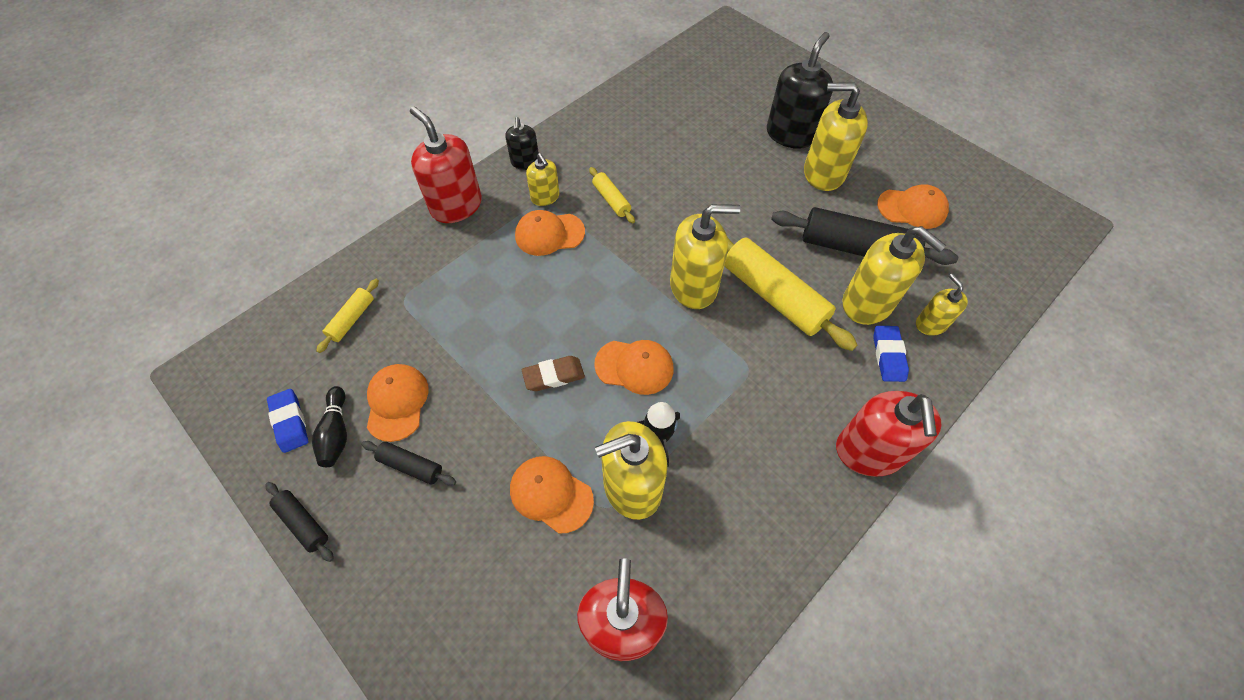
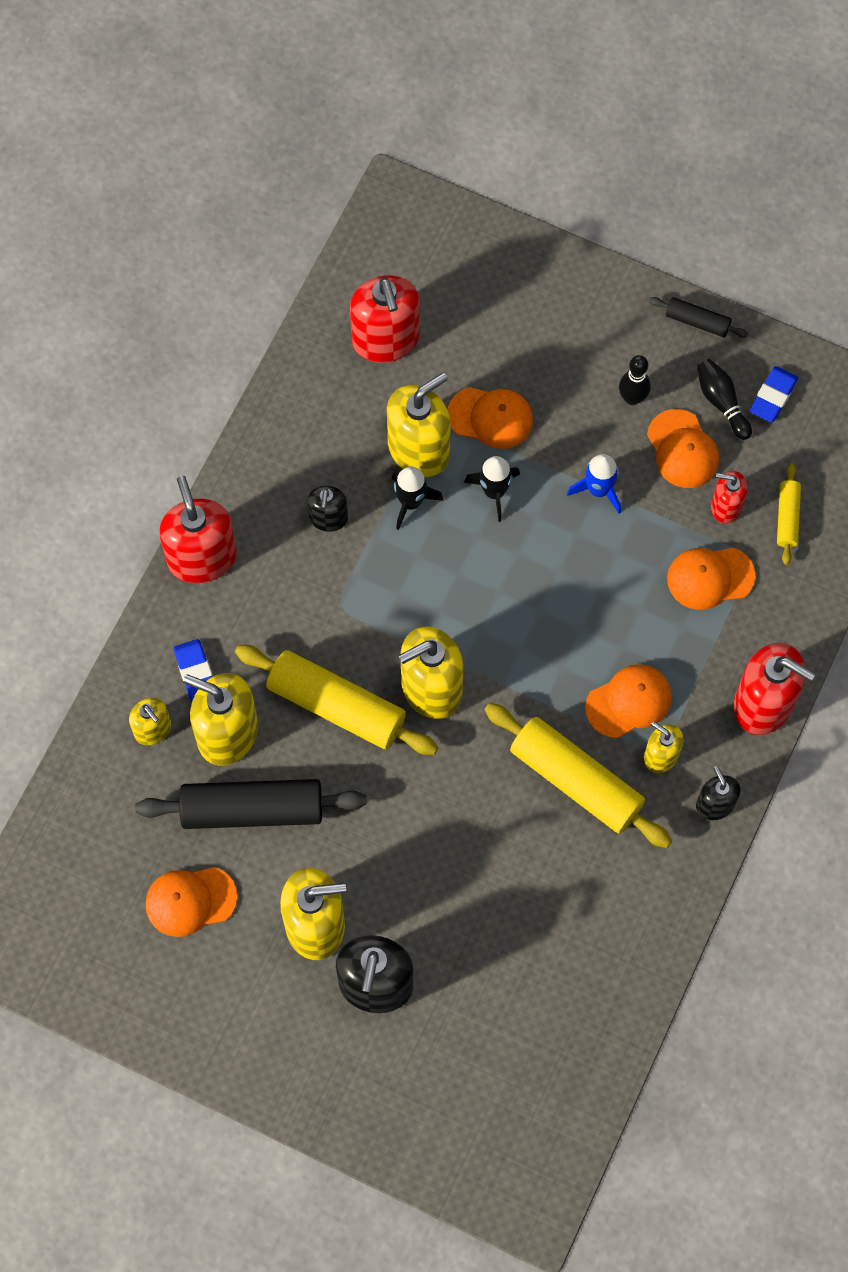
camera: 160 degrees right, 10 degrees up
(290, 422) = (773, 396): blue eraser -> blue eraser turned 75 degrees clockwise
(393, 343) = (726, 506): none -> red soap dispenser
(411, 466) = (632, 398): black rolling pin -> black bowling pin
(488, 392) = (598, 490): none -> blue rocket
(553, 376) = (540, 529): brown eraser -> none
(579, 421) = (494, 492): none -> black rocket
(611, 200) = (576, 780): yellow rolling pin -> yellow rolling pin, size x2.04
(634, 366) = (461, 567): orange cap -> orange cap (710, 577)
(739, 448) = (328, 518): none -> black soap dispenser

